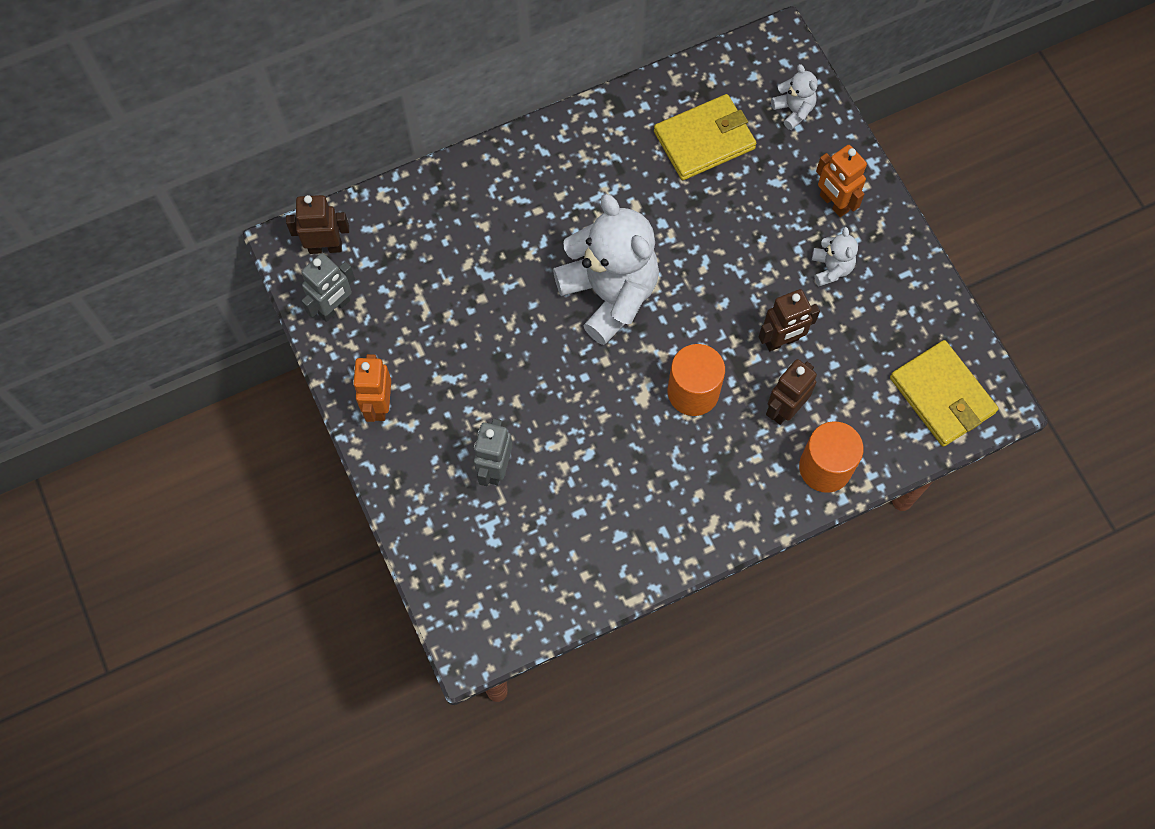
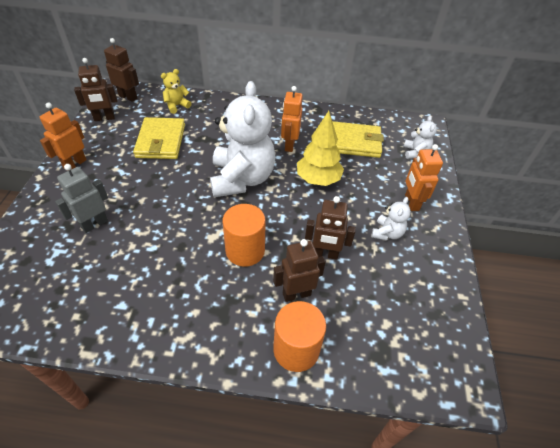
camera: 30 degrees right, 20 degrees down
(334, 307) = (104, 118): grey robot -> brown robot
(412, 220) = (177, 106): none -> yellow teddy bear
(625, 198) = (289, 145): none -> orange robot
(702, 236) = (318, 179): none -> yellow tree
(942, 395) = (421, 353): yellow wallet -> yellow wallet (161, 141)

